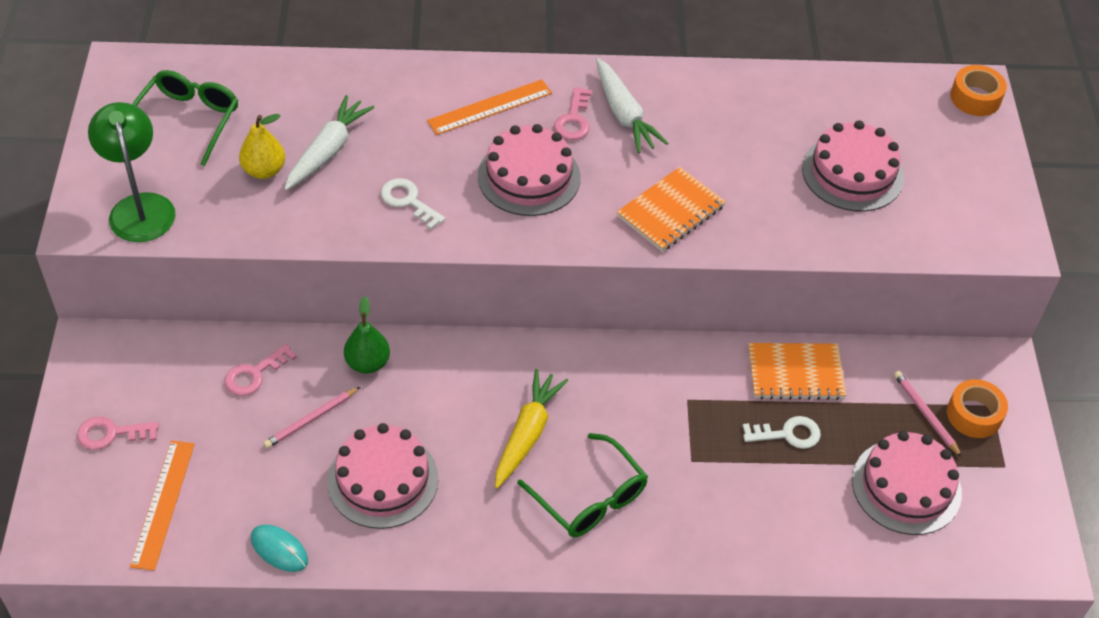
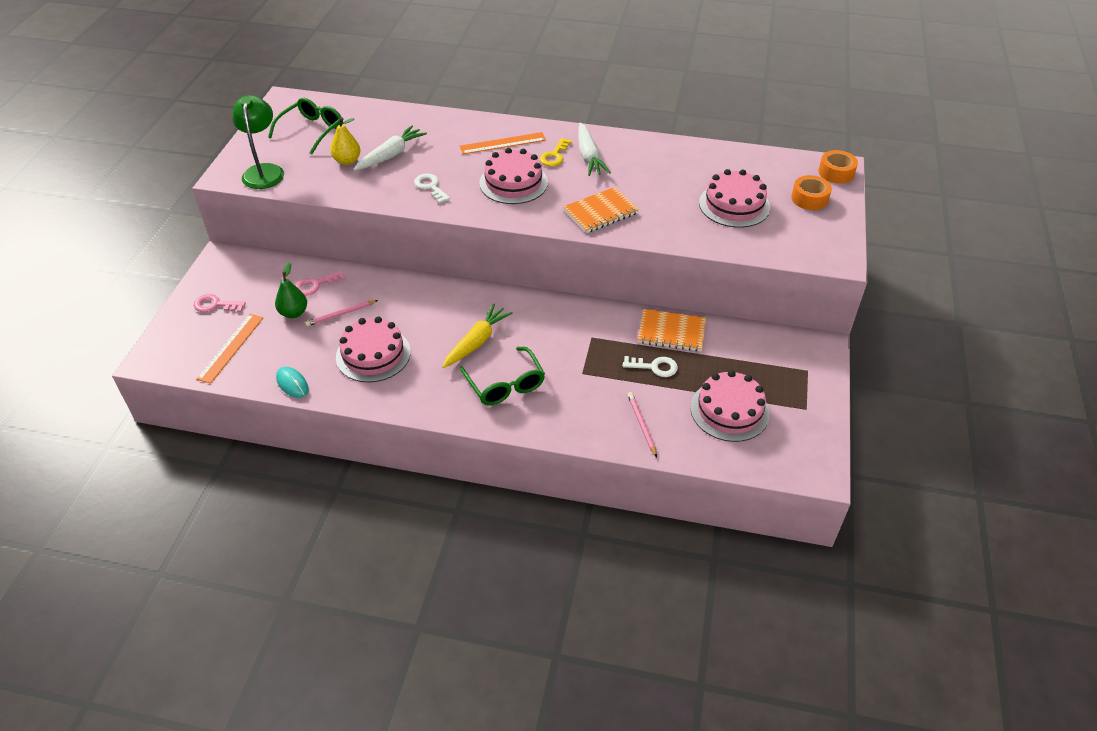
camera: 15 degrees right, 5 degrees down
(367, 363) = (388, 288): green pear -> green pear (293, 313)
(573, 120) = (554, 156): pink key -> yellow key
(925, 414) = (757, 369): pink pencil -> pink pencil (641, 424)
(974, 415) = (792, 374): orange tape -> orange tape (809, 198)

